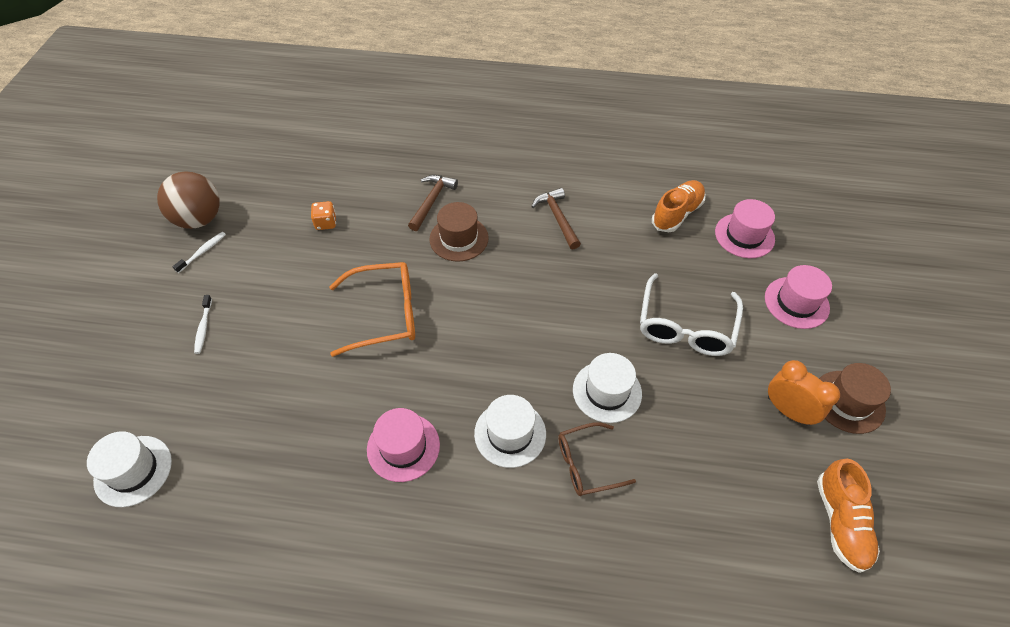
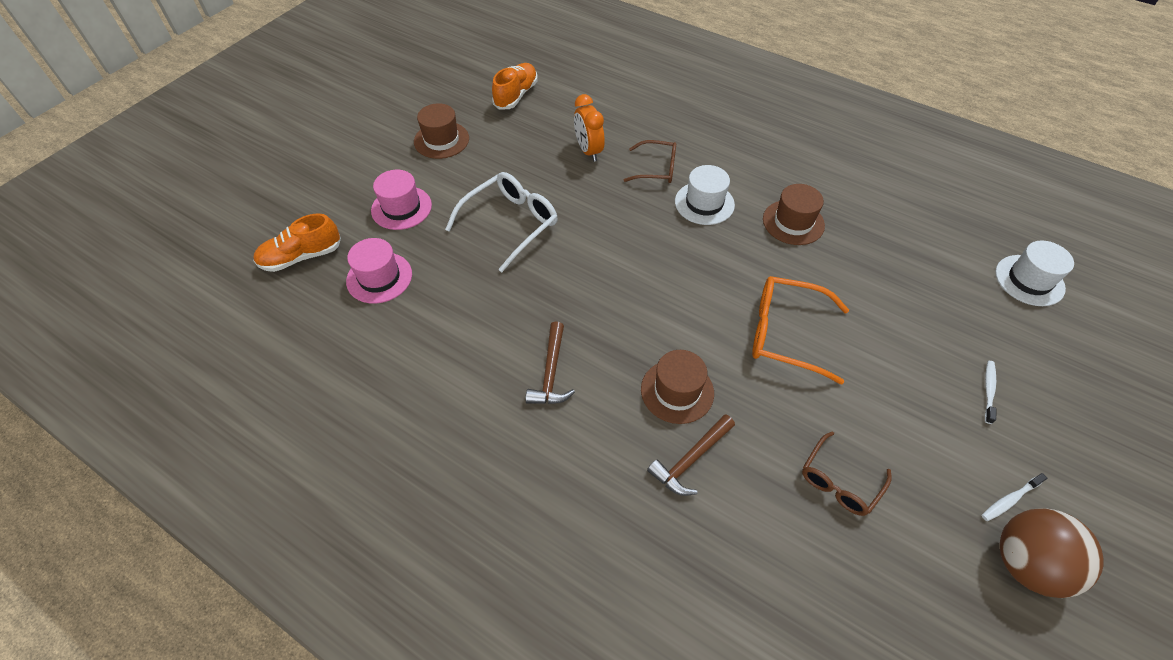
camera: 155 degrees left, 0 degrees up
(326, 223) = (839, 481): orange dice -> brown glasses
(403, 447) = (793, 222): pink hat -> brown hat
(607, 391) = (612, 203): white hat -> none
(677, 214) = (420, 326): orange shoe -> orange shoe (301, 257)
(788, 411) = (488, 149): orange clock -> orange clock (588, 151)

